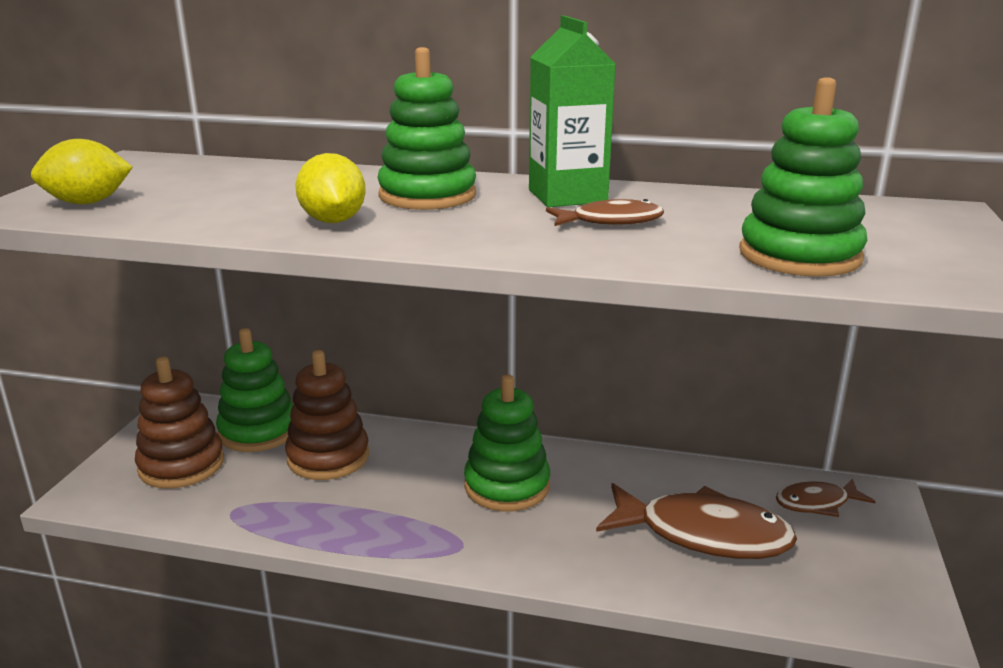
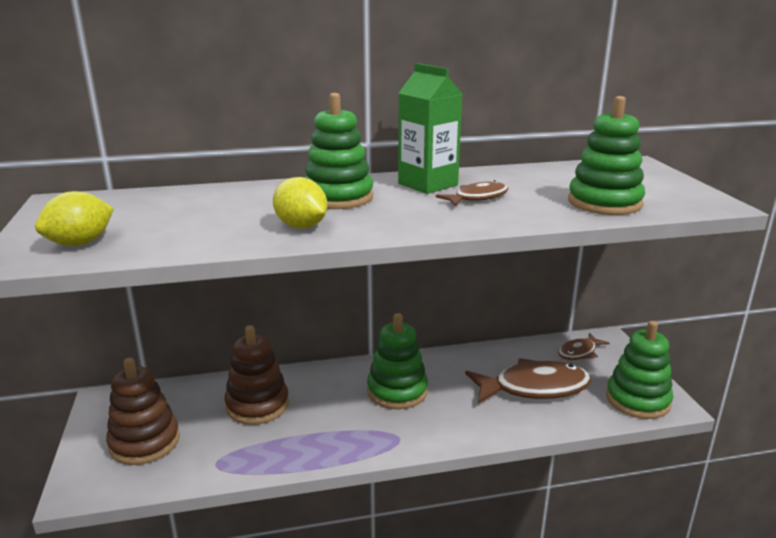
camera: 25 degrees left, 0 degrees up
(258, 431) = (186, 401): green stacking toy -> green stacking toy (637, 400)

